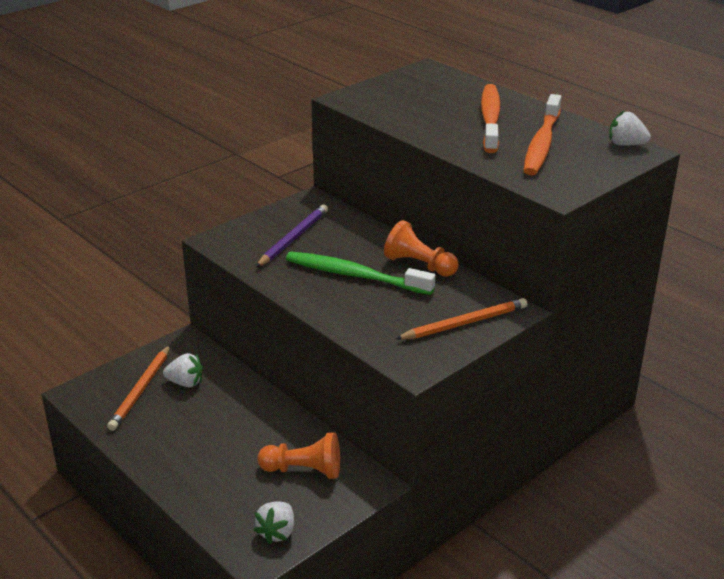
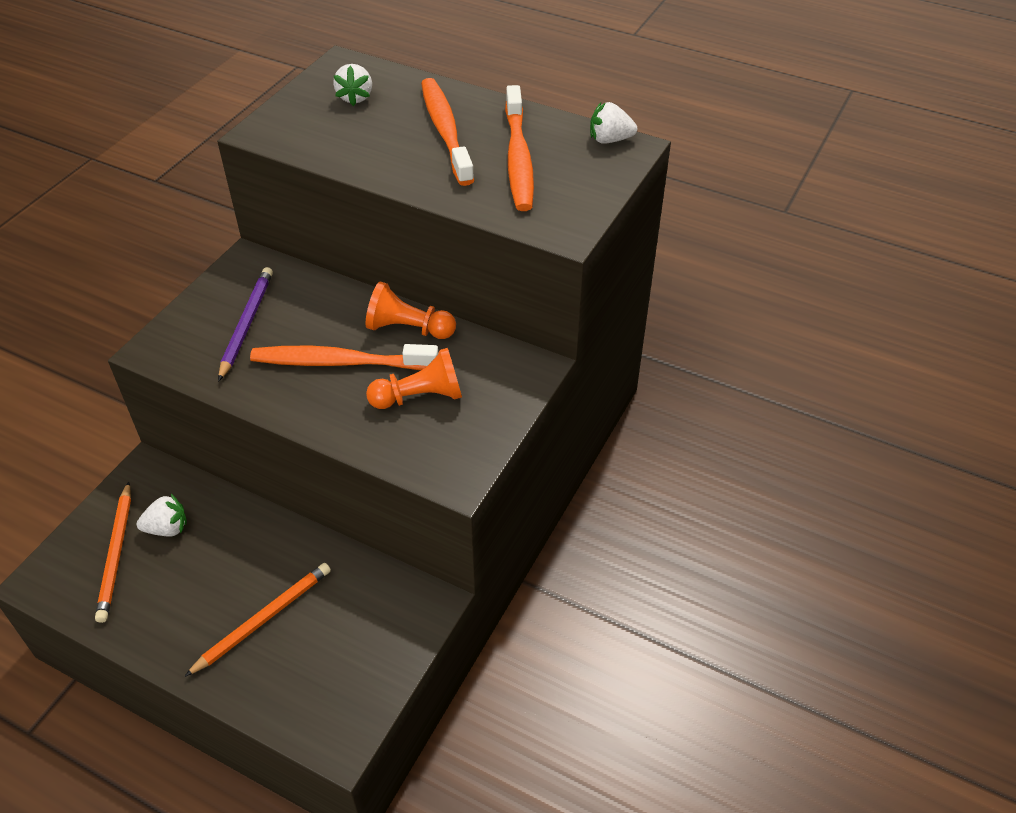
camera: 20 degrees left, 15 degrees up
(277, 532) = (349, 700): white strawberry -> white strawberry (355, 97)
(304, 470) = (349, 608): orange pawn -> orange pawn (420, 397)
(355, 275) = (340, 362): green toothbrush -> orange toothbrush
(464, 323) = (488, 400): orange pencil -> orange pencil (263, 619)

